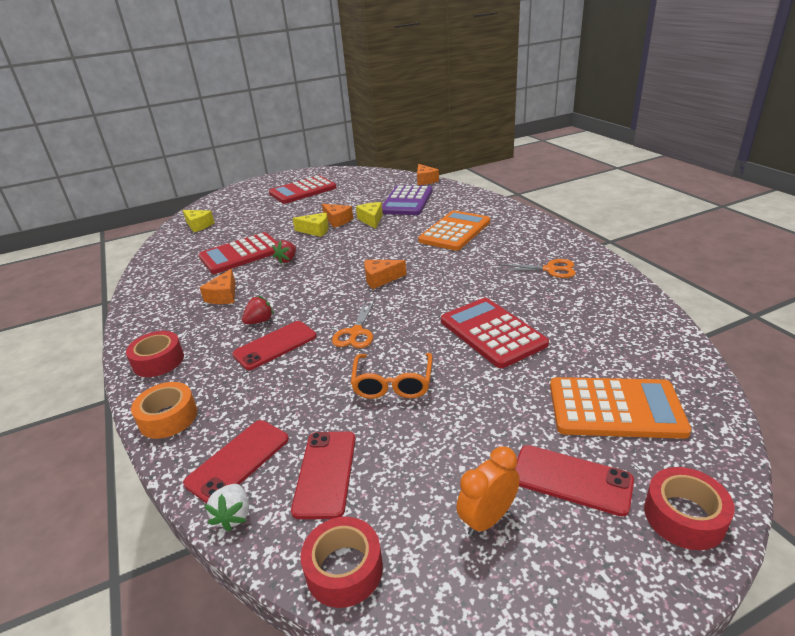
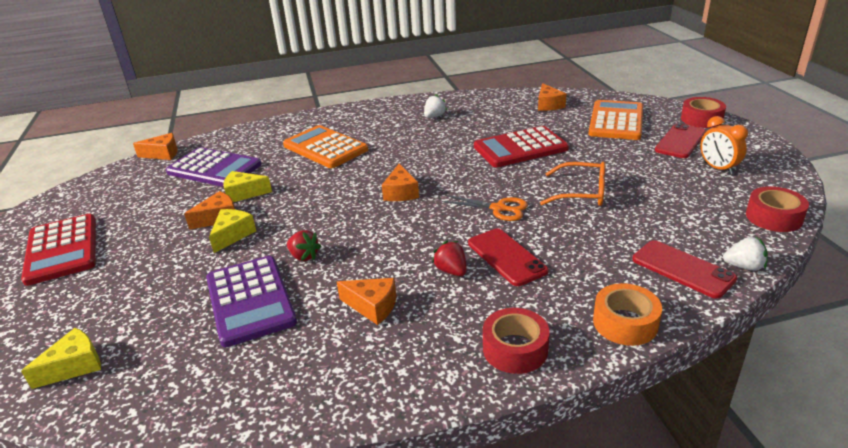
camera: 80 degrees left, 0 degrees up
(241, 254) = (250, 300): red calculator -> purple calculator
(325, 473) = (690, 225): red phone -> none
(550, 269) = (434, 116): orange scissors -> white strawberry
(636, 343) = (548, 105): none -> orange cheese

